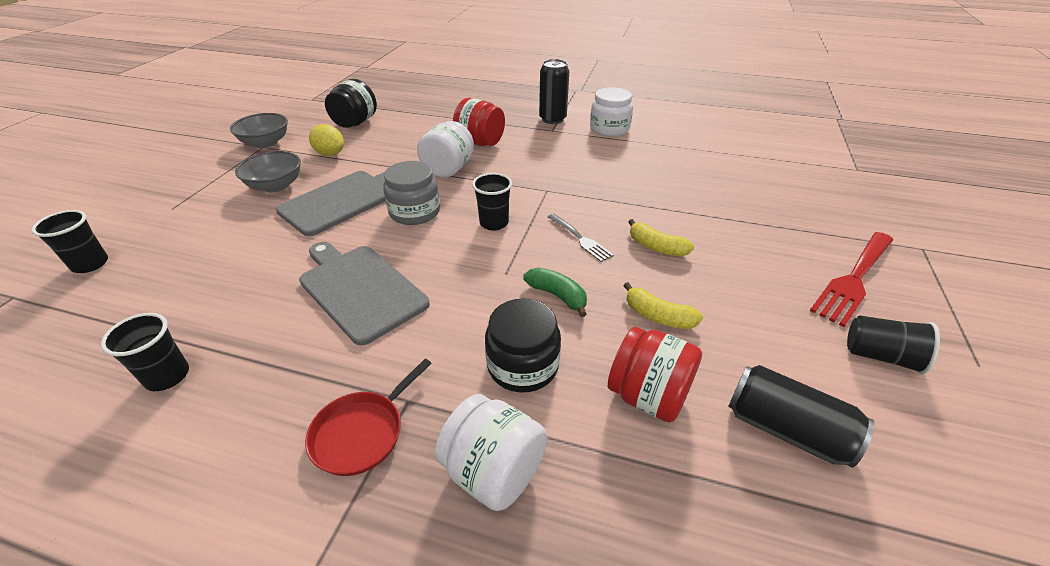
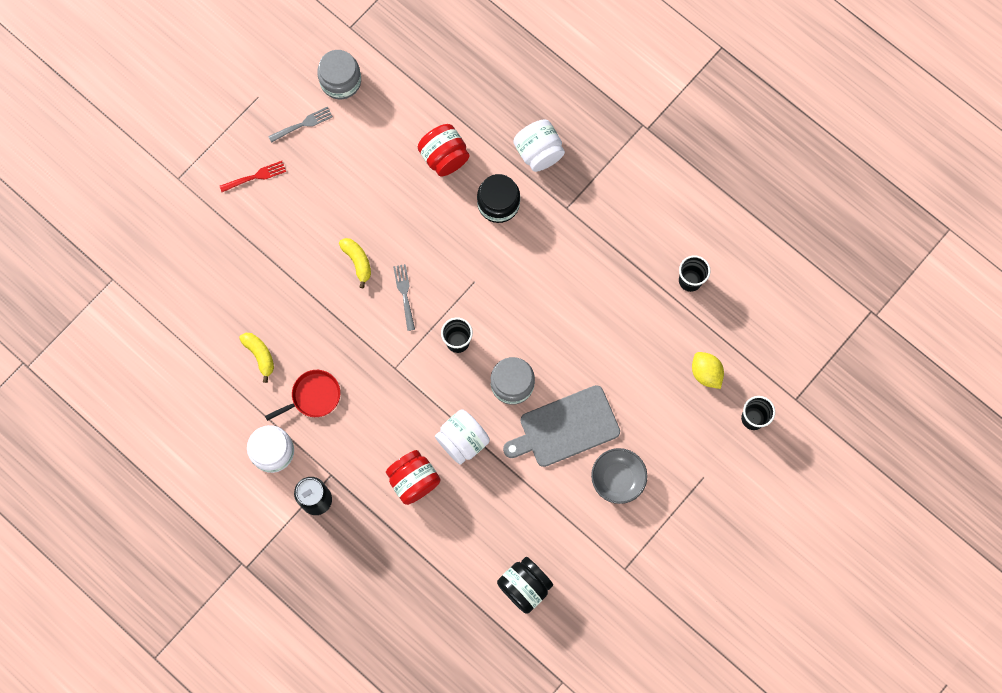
camera: 155 degrees left, 35 degrees up
(266, 143) = (621, 576): grey bowl -> none
(330, 154) = (562, 522): yellow lemon -> yellow lemon (706, 373)
(360, 289) = (573, 308): grey cutting board -> none
(362, 433) = (593, 199): red pan -> red pan (313, 396)
(557, 295) = (451, 246): green banana -> none
(658, 316) = (401, 203): yellow banana -> yellow banana (260, 355)
(786, 429) = (392, 112): black can -> none
(853, 279) = (255, 176): red fork -> red fork, size x0.57
(880, 356) = (303, 124): black cup -> grey fork
(913, 443) = (340, 81): none -> grey jar

